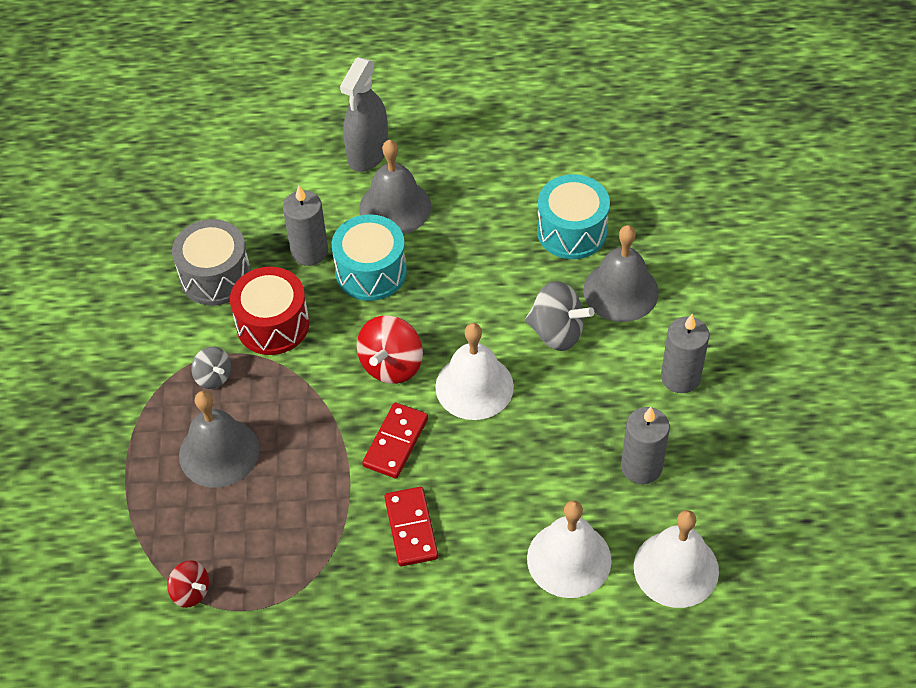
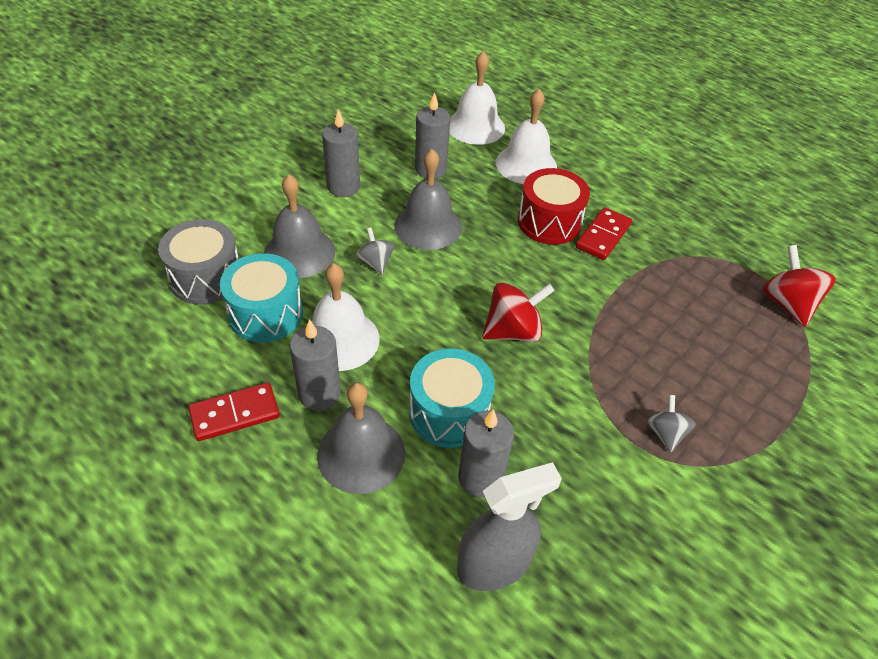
camera: 140 degrees left, 5 degrees down
(191, 592) = (787, 304): red spinning top -> red spinning top, size x1.65
(215, 276) = (590, 530): grey drum -> grey drum (206, 278)
(219, 452) = (704, 373): grey bell -> grey bell (428, 226)
(273, 325) = (576, 436): red drum -> red drum (549, 222)
(368, 153) = (315, 536): grey spray bottle -> grey spray bottle (494, 565)
(396, 442) = (563, 284): red domino -> red domino (235, 414)
(464, 216) = (319, 394): none -> grey candle
(474, 386) = (472, 275): white bell -> white bell (340, 339)
(557, 332) = (375, 262): grey spinning top -> grey spinning top, size x0.60

